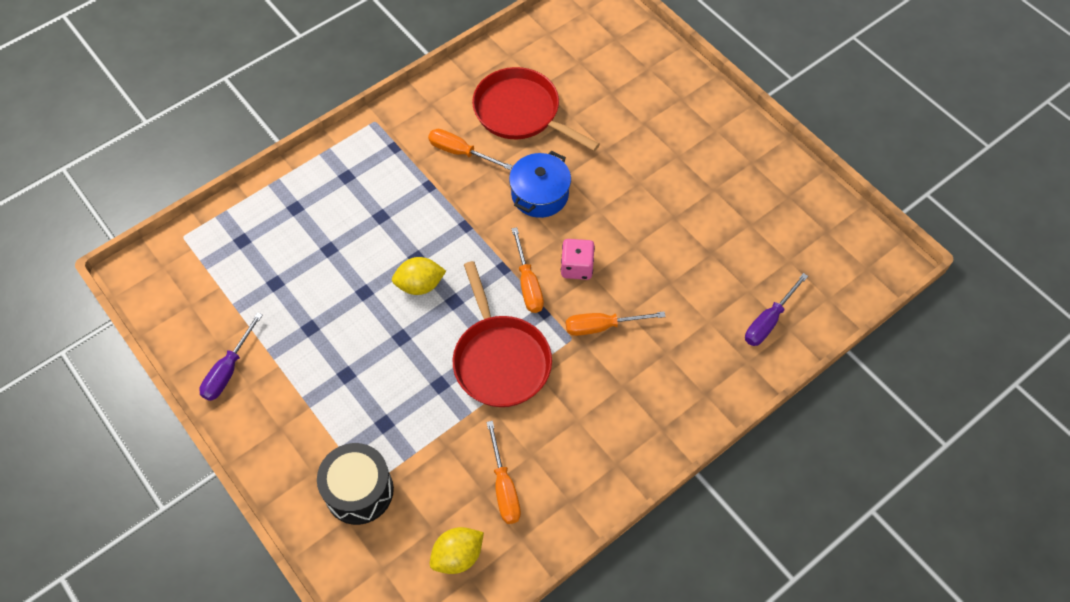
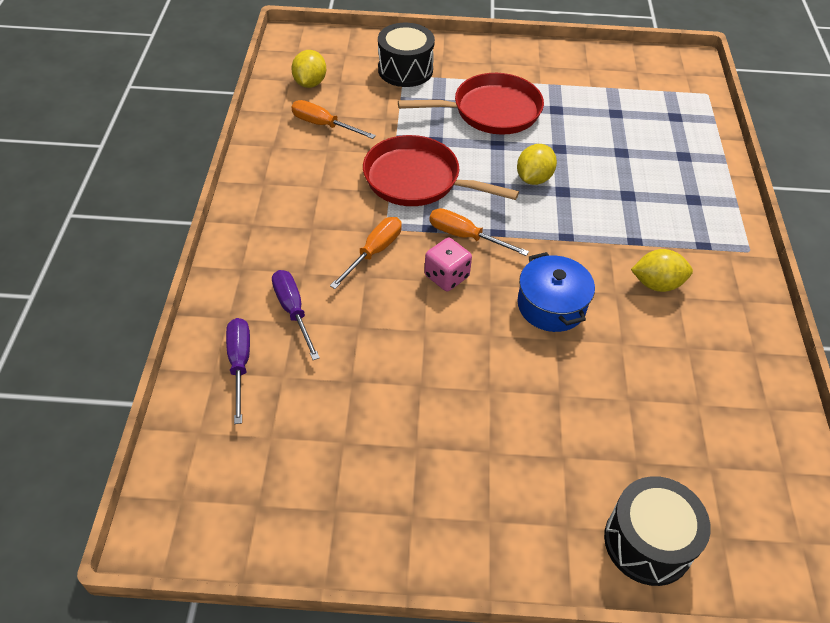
camera: 130 degrees right, 10 degrees down
(228, 370) = (561, 63): purple screwdriver -> purple screwdriver (293, 311)
(460, 152) = (656, 284): orange screwdriver -> yellow lemon
(521, 112) = (672, 361): red pan -> red pan (491, 111)
(652, 64) = (648, 542): none -> black drum

